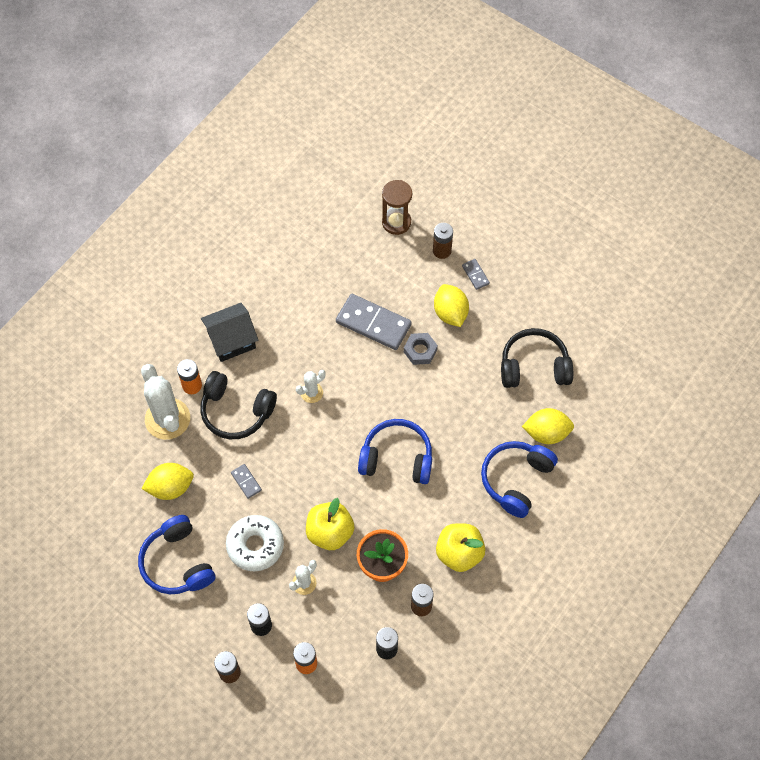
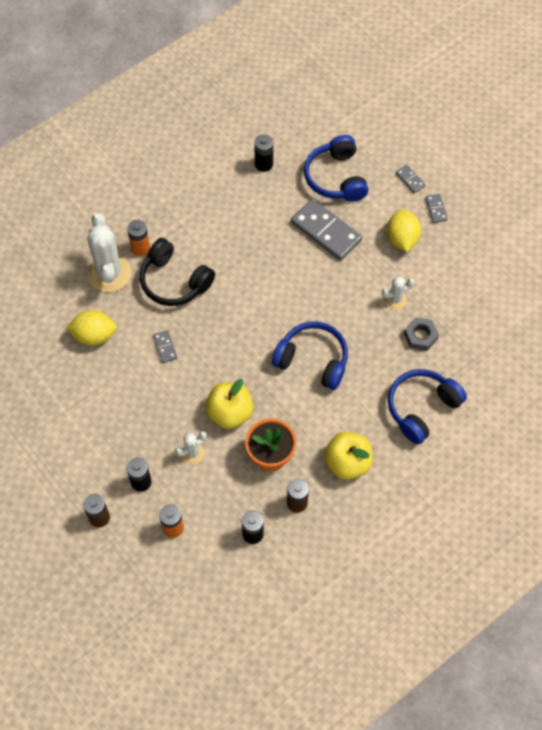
camera: 15 degrees right, 0 degrees up
(177, 563) = (80, 405): blue headphones -> blue headphones (336, 177)
(231, 340) = (189, 216): black house -> none
(255, 545) = (157, 407): white donut -> none
(292, 268) = (264, 164): none -> black battery
(311, 392) = (249, 281): white cactus -> white cactus (395, 300)
(396, 222) = (374, 144): brown hourglass -> none
(420, 351) = (363, 266): grey nut -> grey nut (420, 336)
(442, 251) = (410, 180): brown battery -> grey domino
(534, 366) = (469, 307): black headphones -> none
(546, 433) = (464, 371): yellow lemon -> none

